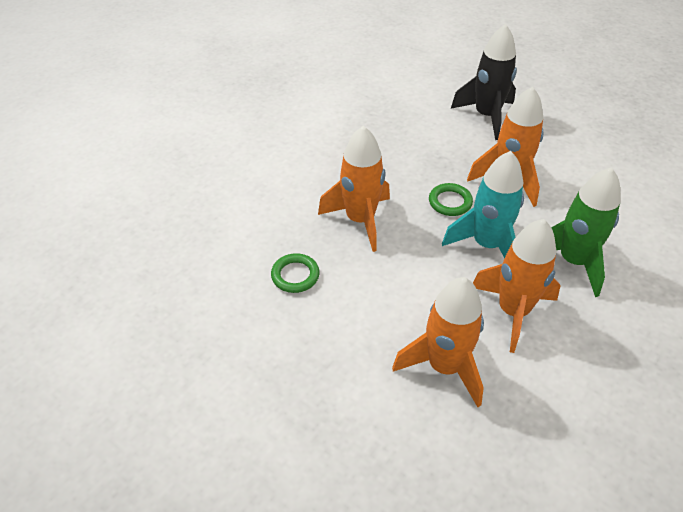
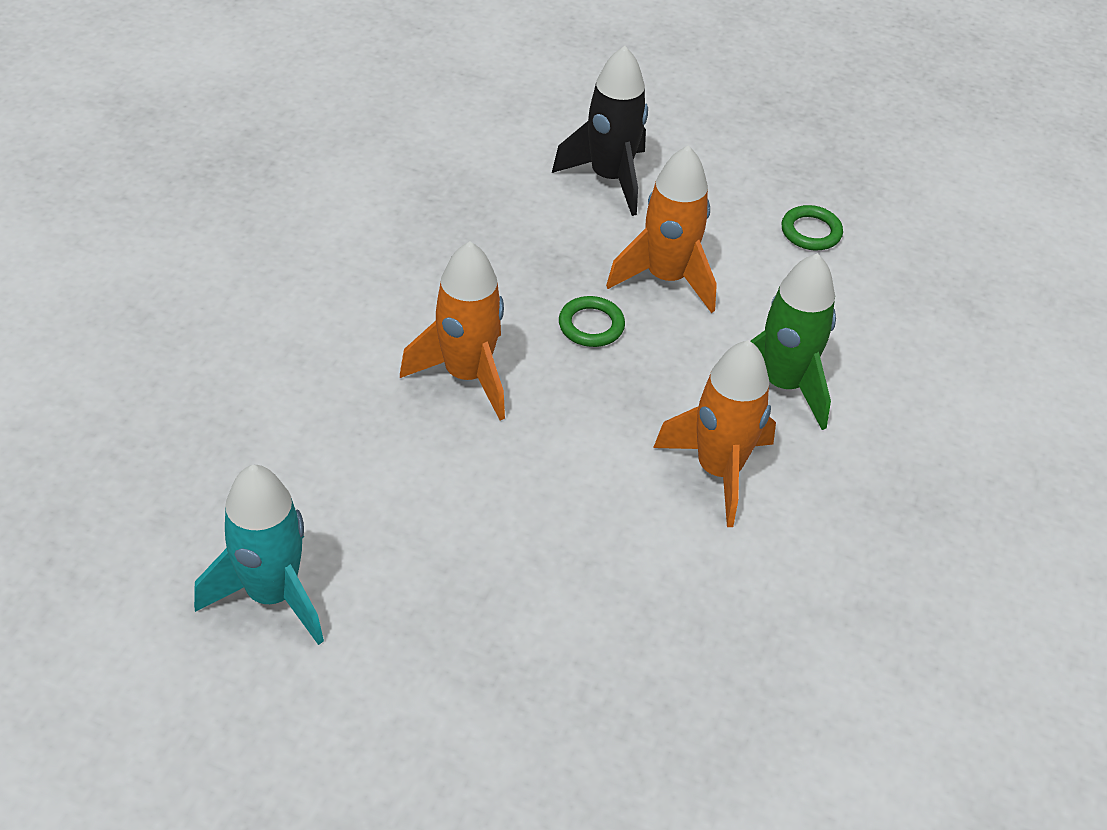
camera: 20 degrees left, 0 degrees up
(295, 275) = (396, 477): green ring -> green ring (811, 232)
(444, 366) = (646, 564): orange rocket -> none
(487, 245) = (660, 382): turquoise rocket -> turquoise rocket (272, 594)

